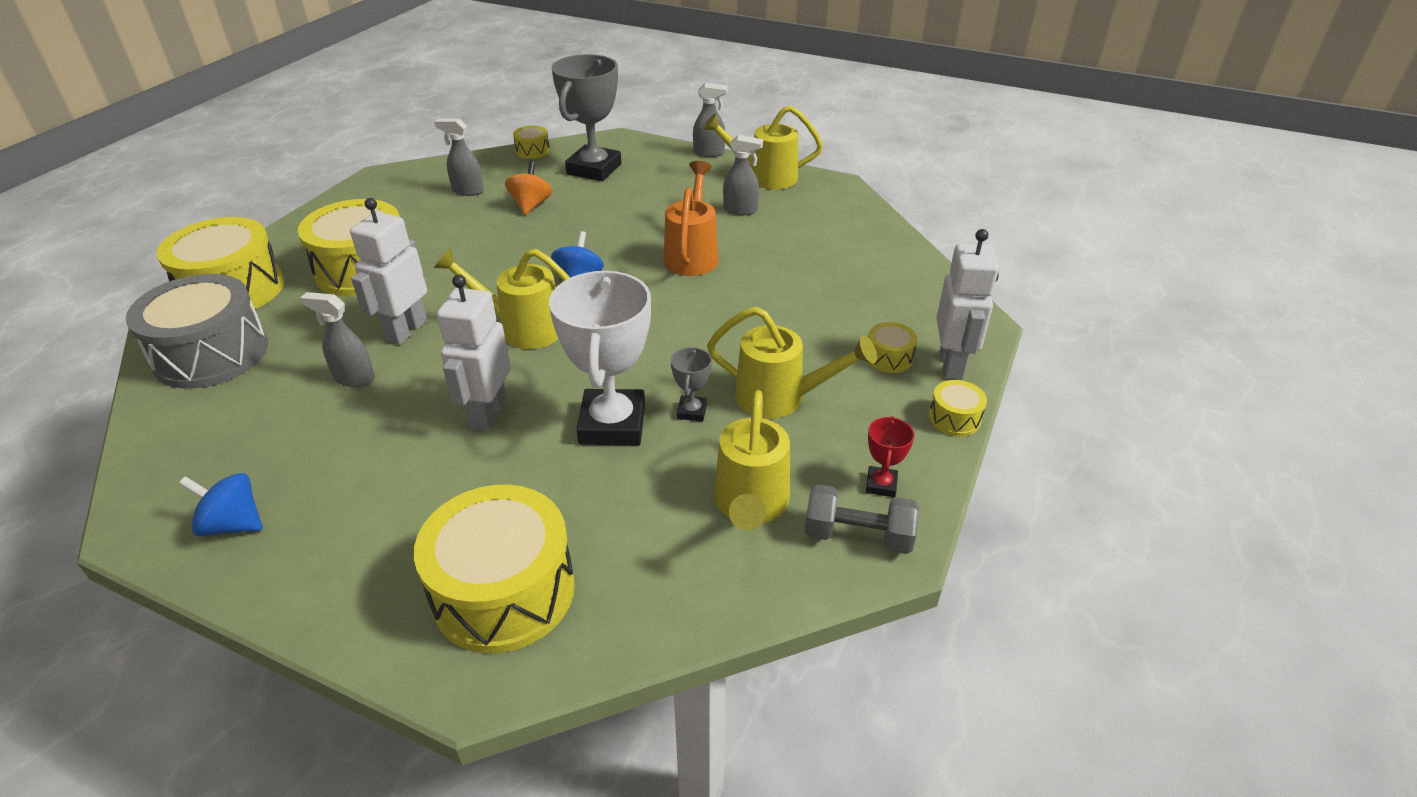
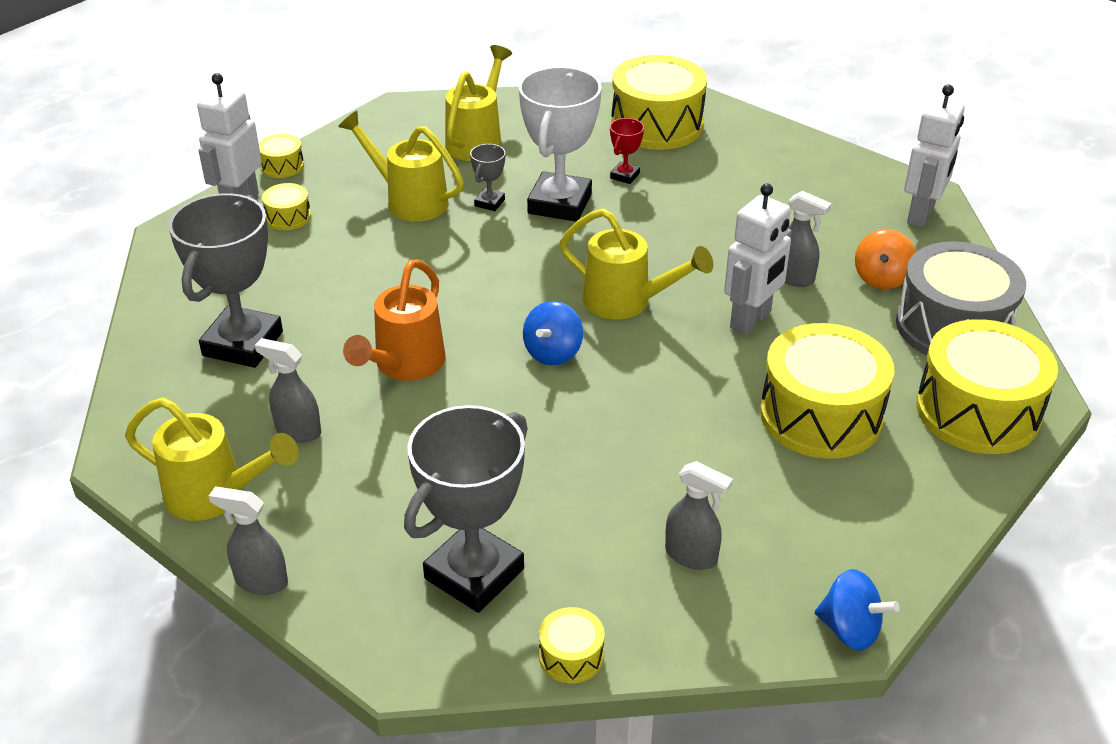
camera: 165 degrees left, 0 degrees up
(233, 524) = (854, 184): blue spinning top -> blue spinning top (850, 629)
(488, 414) = (664, 227): white robot -> white robot (921, 215)
(531, 205) = (593, 500): orange spinning top -> orange spinning top (881, 278)
(825, 250) = (243, 344): none -> grey trophy
(858, 536) = (416, 116): grey dumbbell -> none
(881, 485) = (377, 137): red trophy -> red trophy (624, 176)

